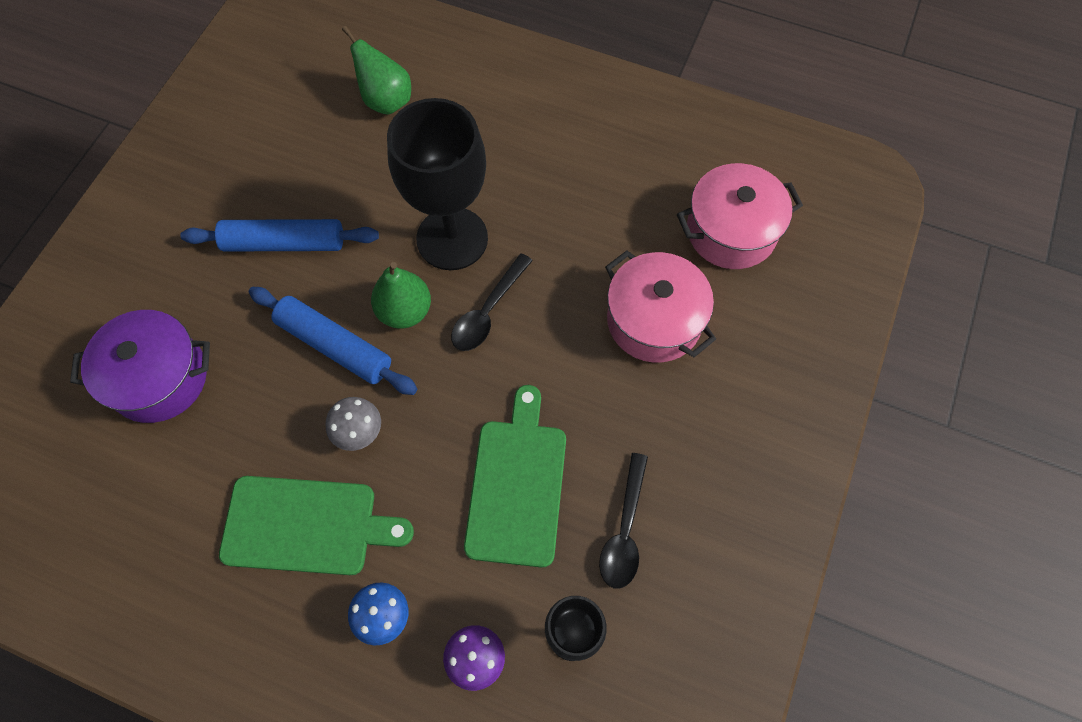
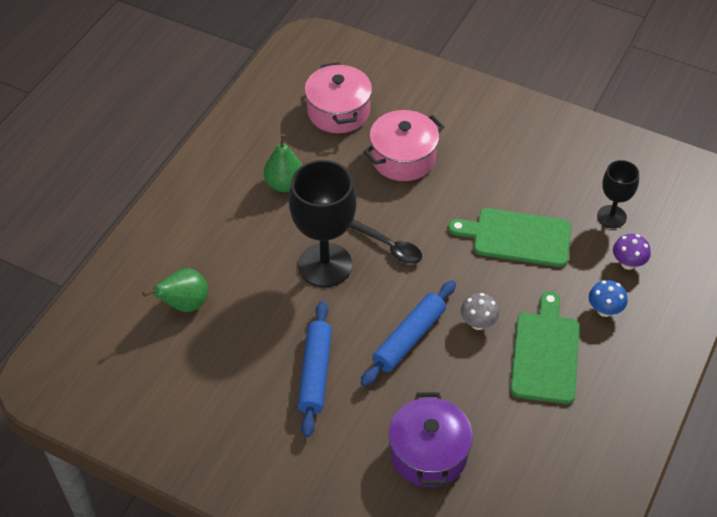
camera: 85 degrees left, 15 degrees down
(404, 311) = (384, 295): green pear -> green pear (284, 184)
(624, 530) = (547, 186): black spoon -> none

